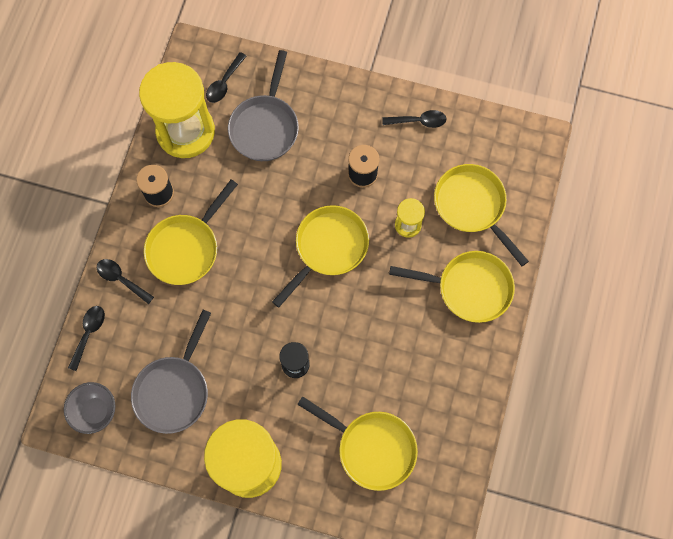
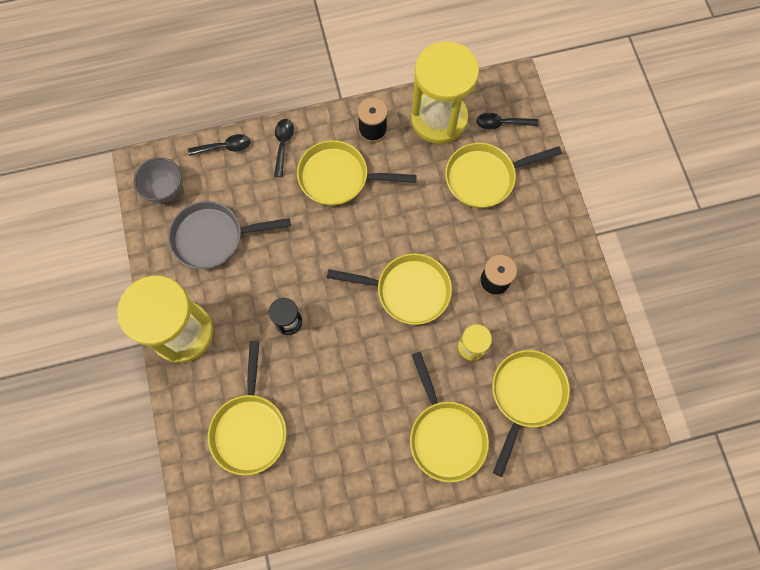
camera: 60 degrees right, 0 degrees up
(265, 126) = (484, 177): grey pan -> yellow pan
(419, 121) = (576, 302): black spoon -> none

